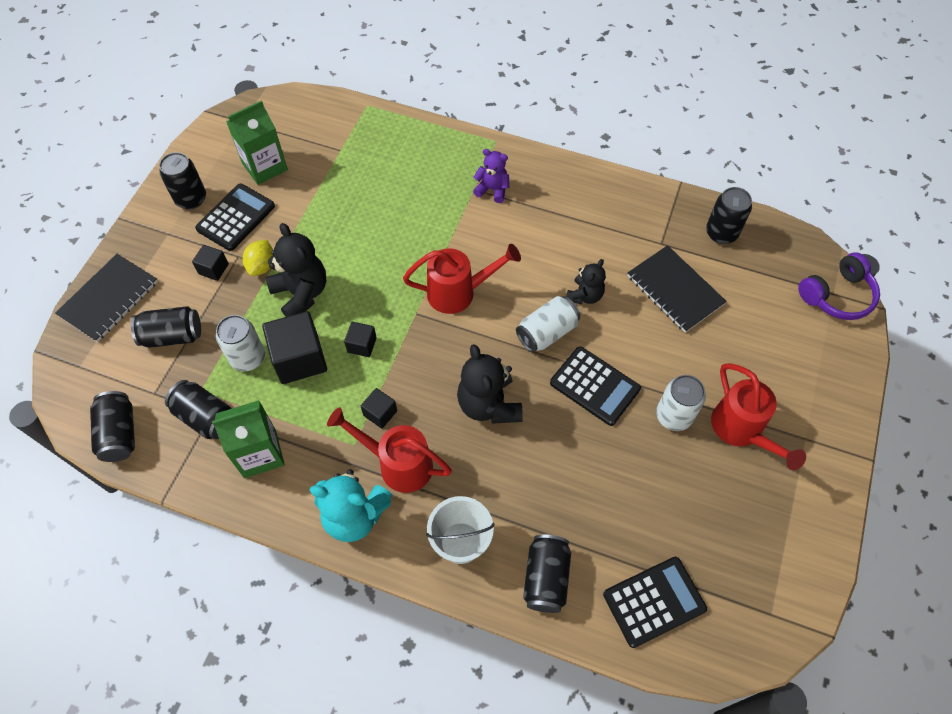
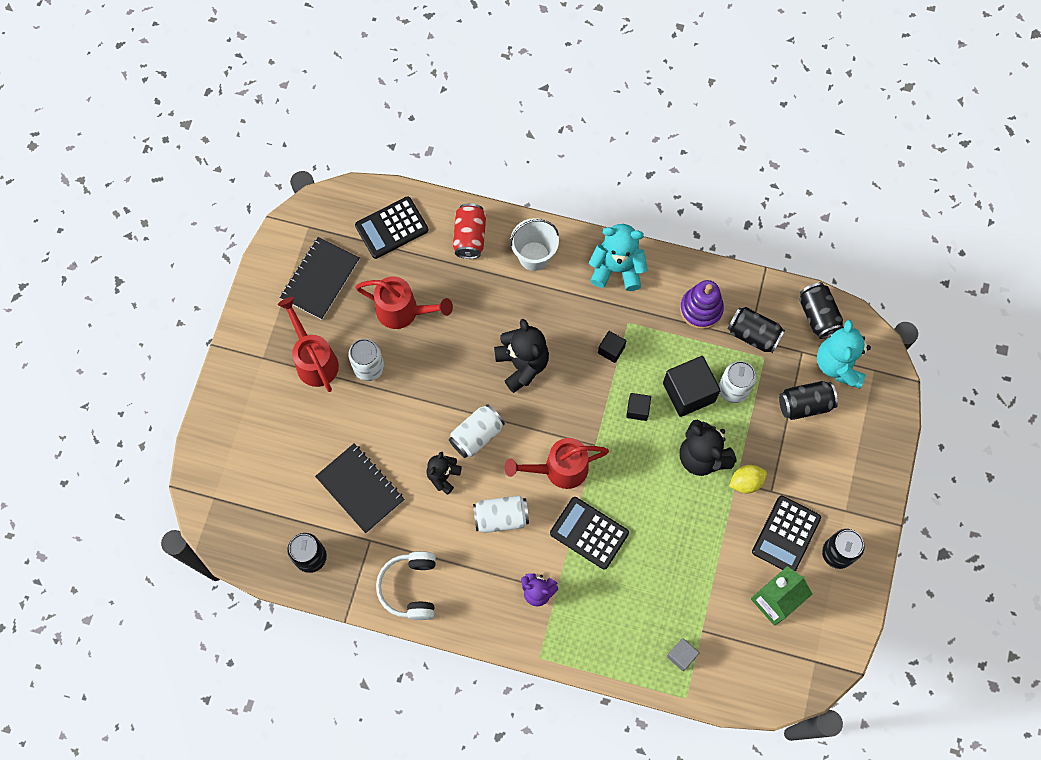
camera: 175 degrees right, 10 degrees up
(109, 299) = (874, 436): black notebook -> black notebook (320, 279)
(117, 375) = (838, 364): none -> turquoise teddy bear
(213, 269) = (790, 475): black cube -> none
(260, 453) = (701, 309): green carton -> purple stacking toy
(262, 266) = (746, 482): yellow lemon -> yellow lemon turned 60 degrees clockwise
(364, 133) = (681, 655): none -> grey cube
(398, 464) = (589, 310): red watering can -> red watering can (403, 311)
(524, 253) = (501, 517): none -> white can
(546, 578) = (470, 237): black can -> red can
(594, 386) = (434, 388): black calculator -> black calculator (589, 533)
(618, 201) = (410, 587): none -> white headphones
(837, 295) = (211, 495): purple headphones -> none

